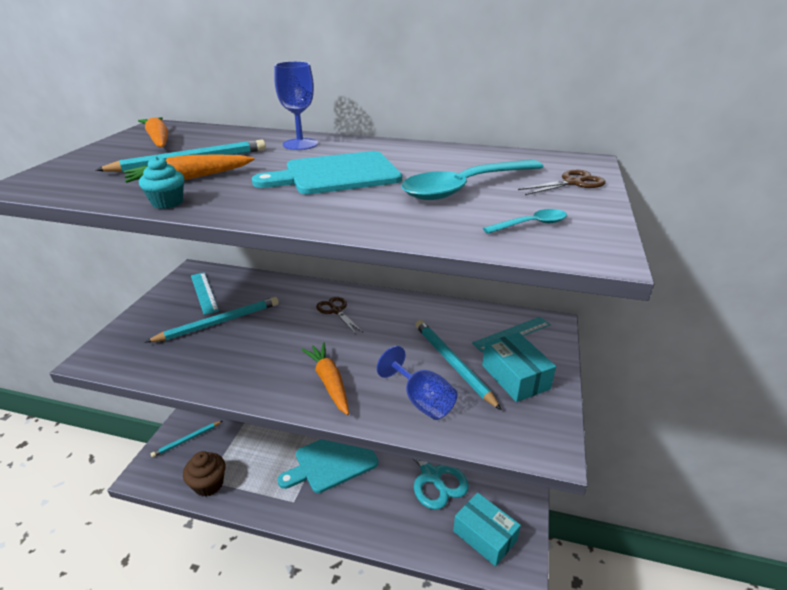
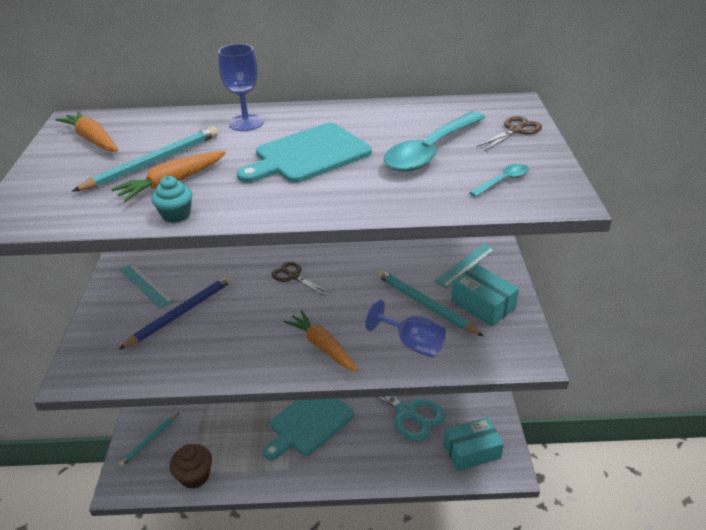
camera: 15 degrees left, 5 degrees up
(218, 322) = (181, 313): turquoise pencil -> blue pencil
(485, 535) = (472, 451): turquoise box -> turquoise box turned 45 degrees counterclockwise

